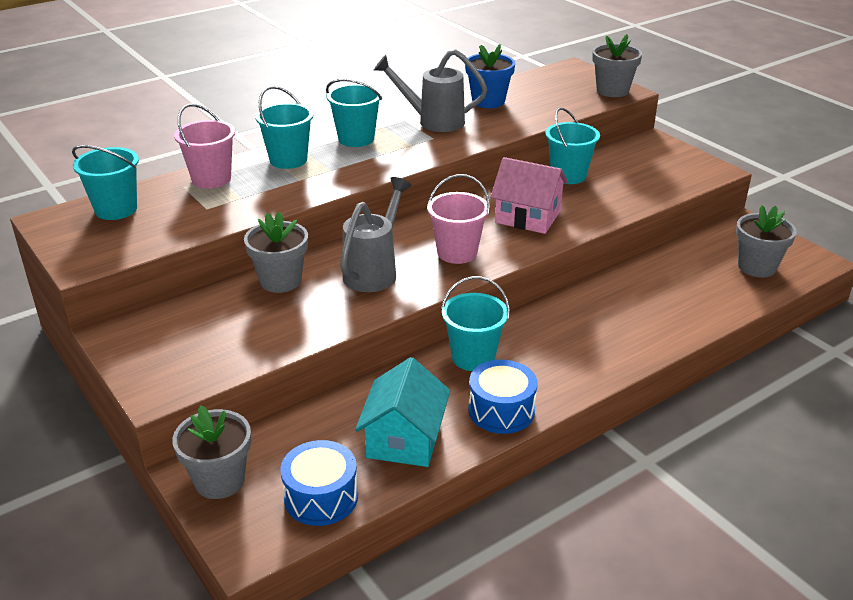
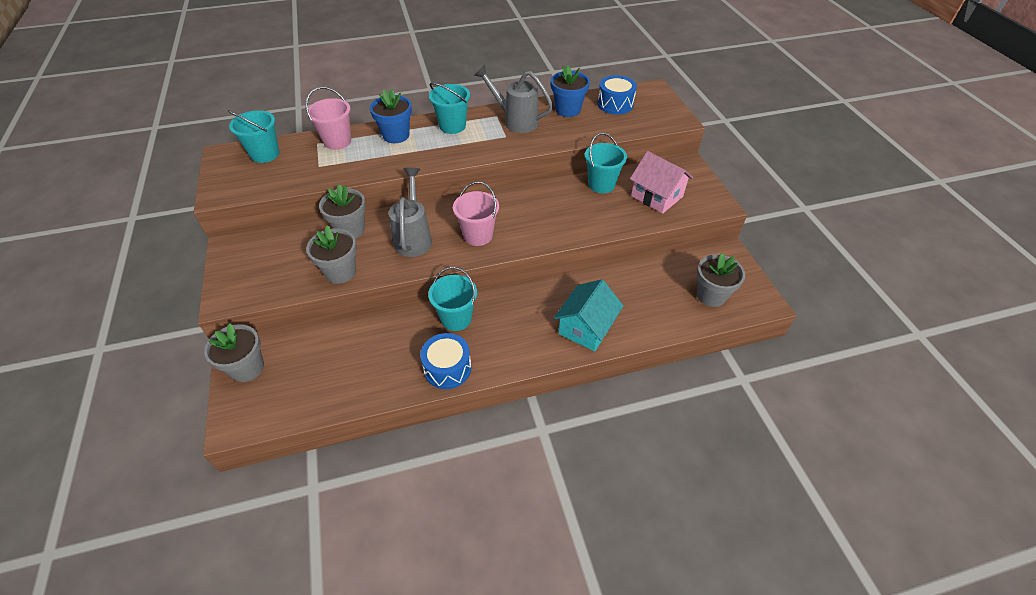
camera: 20 degrees right, 15 degrees up
(288, 160) = (396, 135): turquoise bucket -> blue flower pot
(321, 497) = (296, 401): blue drum -> blue drum (615, 104)
(374, 271) = (414, 237): grey watering can -> grey watering can turned 45 degrees counterclockwise
(404, 439) = (372, 372): turquoise house -> turquoise house (586, 327)
(527, 217) = (547, 215): pink house -> pink house (656, 196)
(612, 91) = (669, 118): grey flower pot -> grey flower pot (340, 272)

